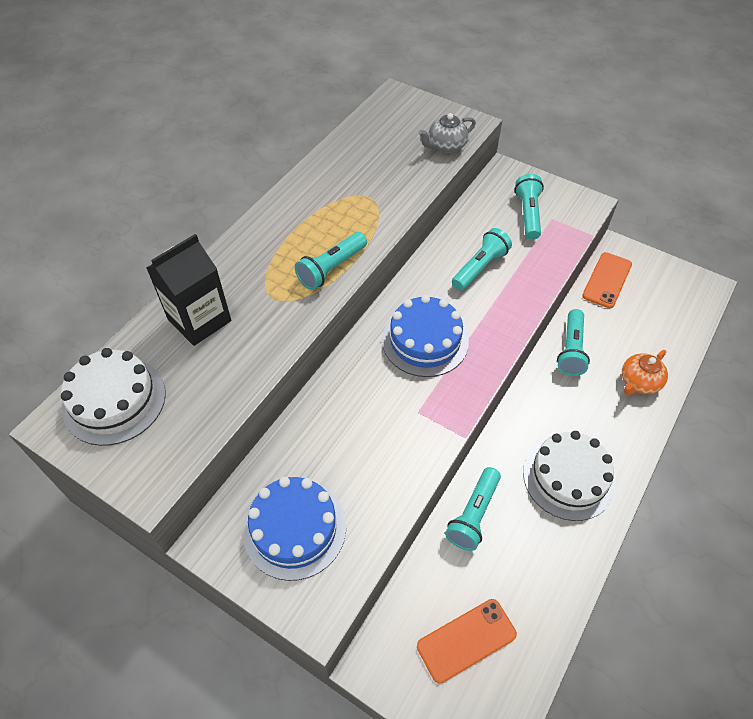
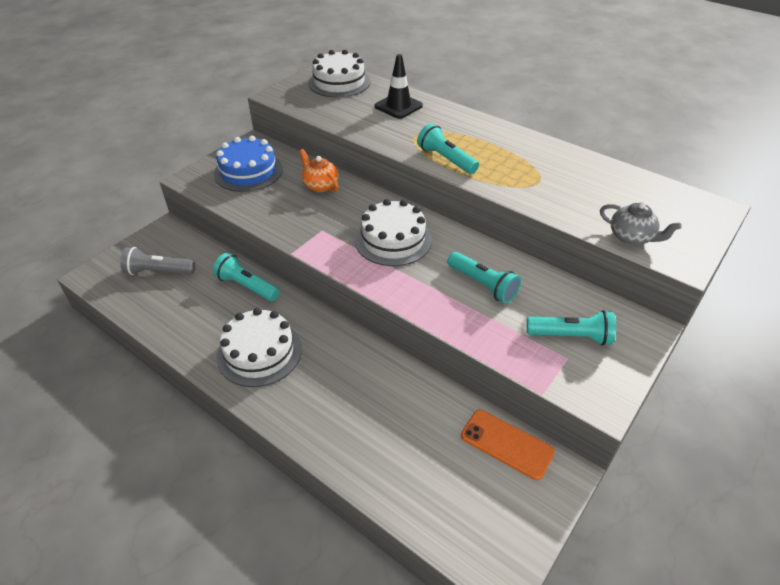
camera: 95 degrees right, 10 degrees down
(199, 320) = (398, 106): black carton -> black traffic cone
(425, 341) = (393, 239): blue cake -> white cake
(446, 146) = (631, 237): grey teapot -> grey teapot turned 150 degrees clockwise
(466, 640) = (159, 272): orange phone -> grey flashlight
(571, 350) = (402, 384): turquoise flashlight -> none
(639, 382) = (351, 438): orange teapot -> orange teapot (320, 185)

